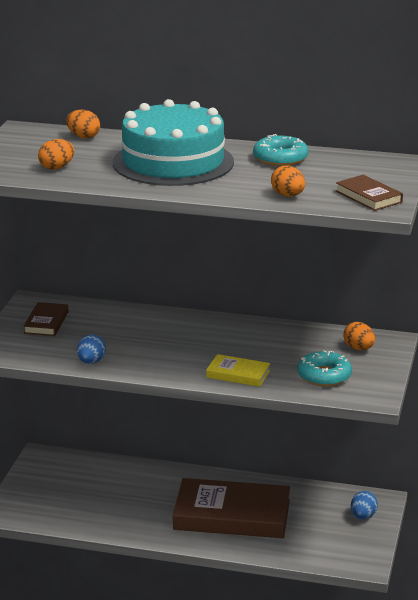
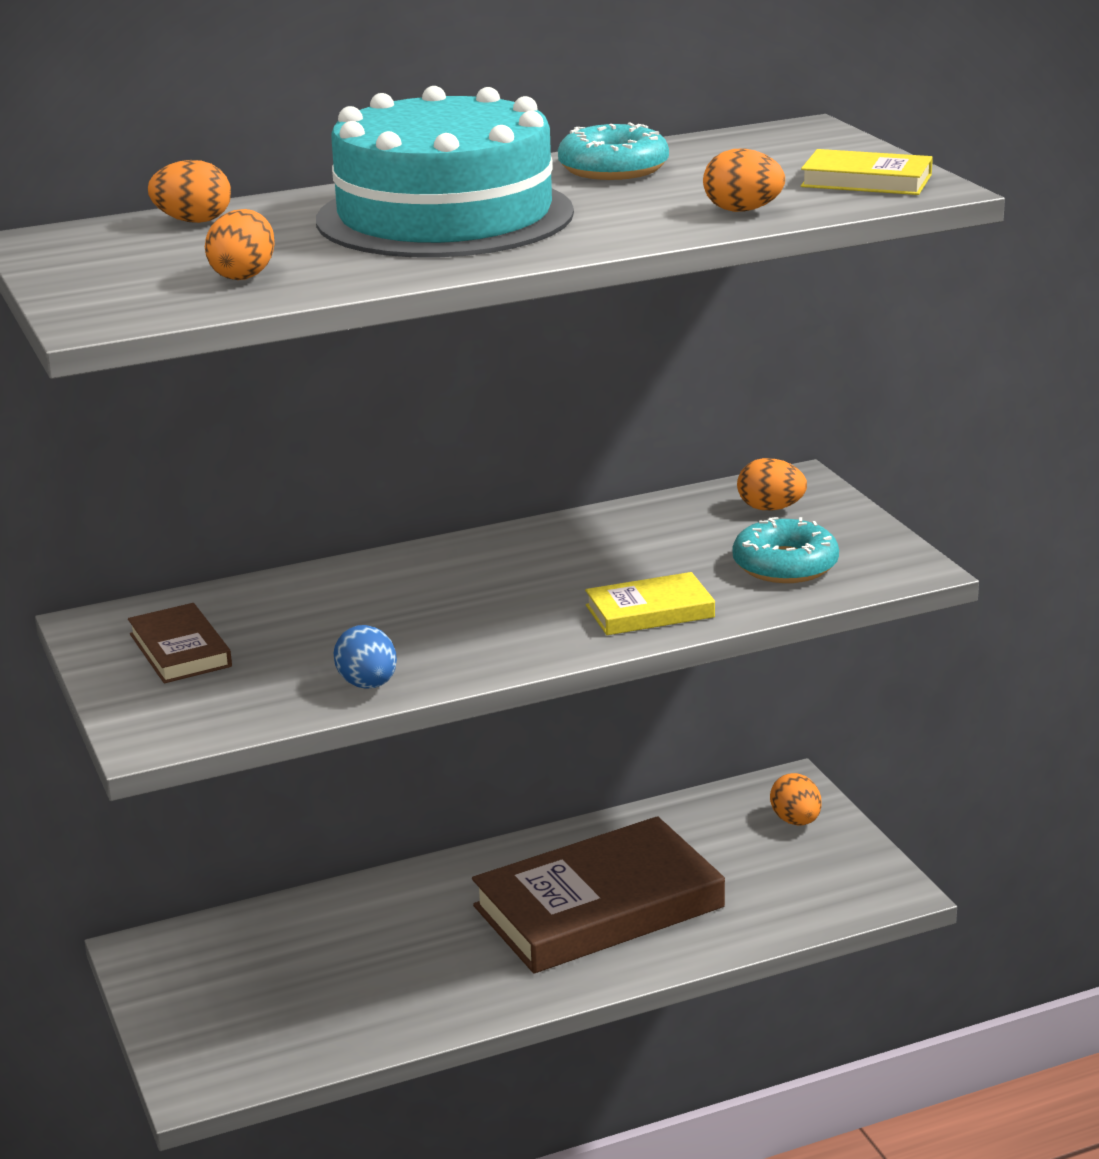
camera: 35 degrees left, 0 degrees up
(363, 516) = (796, 821): blue egg -> orange egg
(368, 197) = (866, 181): brown book -> yellow book

